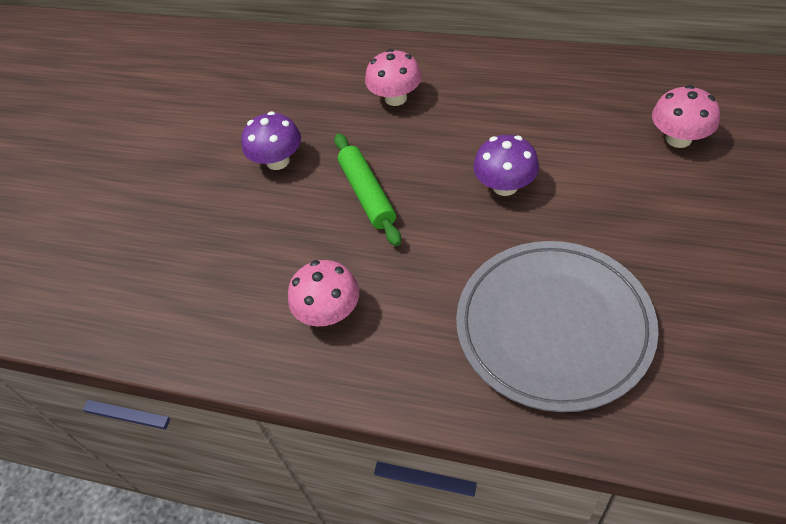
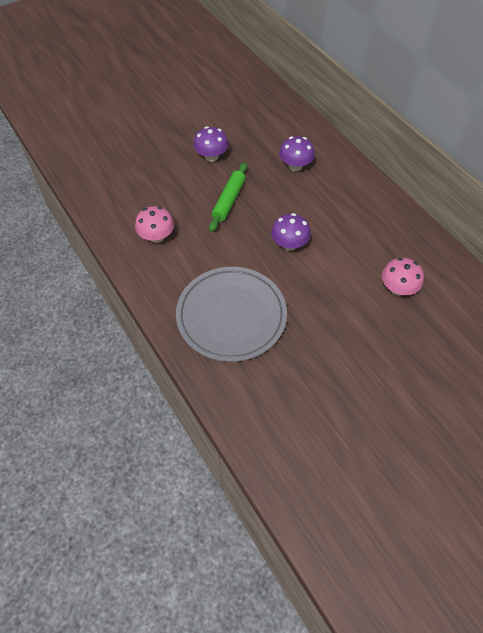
camera: 35 degrees right, 5 degrees up
(395, 98) = (295, 166): pink mushroom -> purple mushroom

